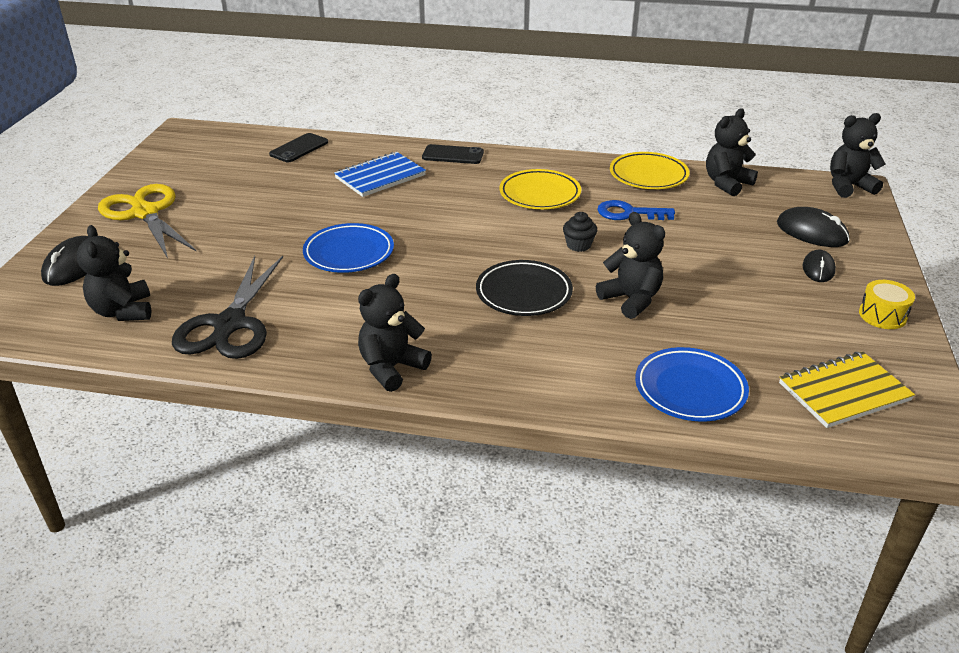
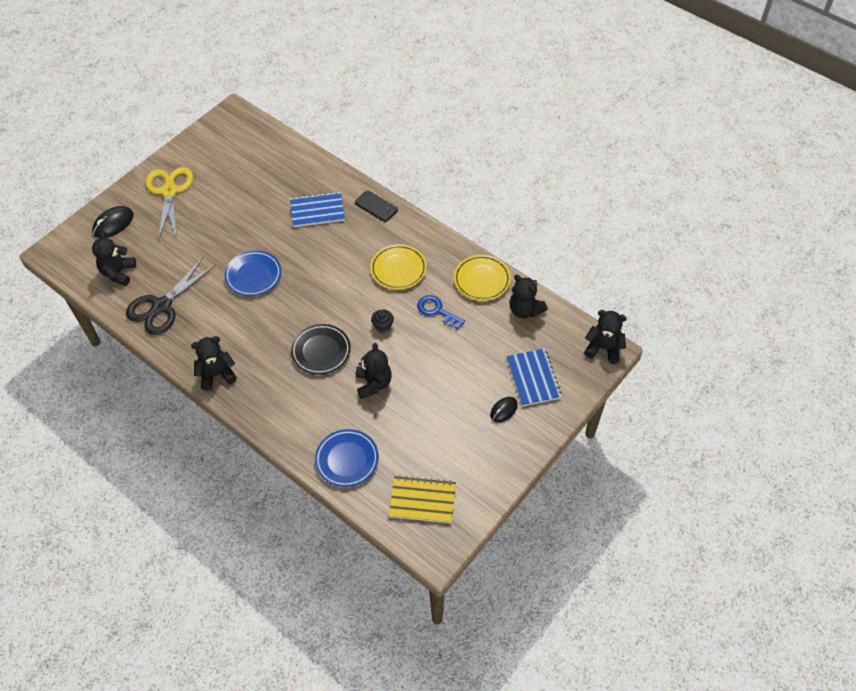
camera: 30 degrees right, 20 degrees up
(299, 148) = (289, 160): black phone -> none
(726, 184) = (525, 310): black teddy bear -> black teddy bear turned 120 degrees counterclockwise
(812, 232) = (533, 378): black mouse -> blue notebook
(882, 315) = (501, 462): yellow drum -> none

